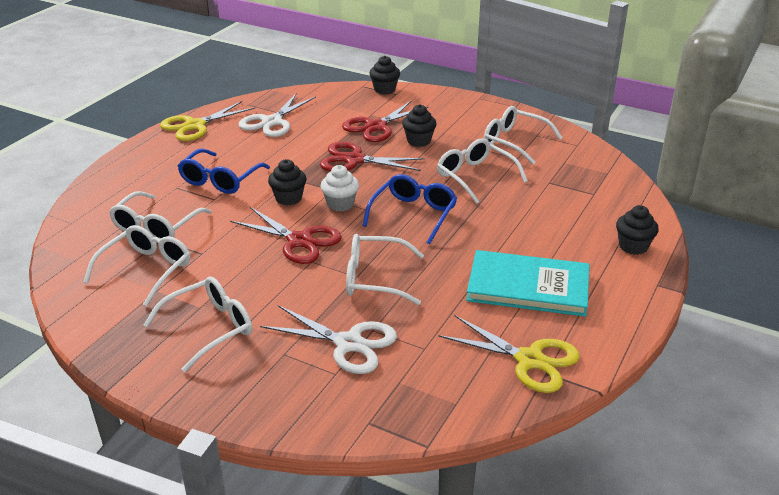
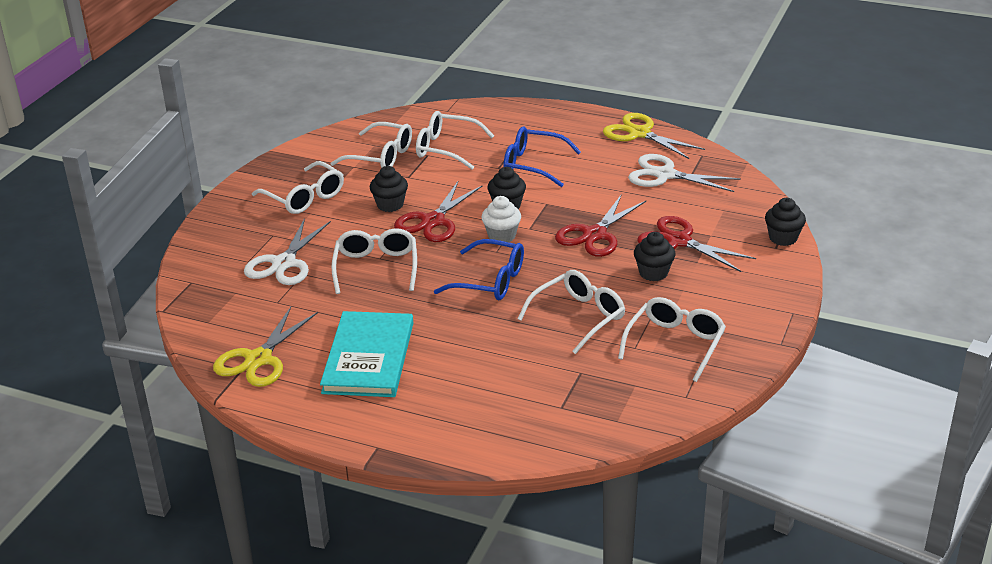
camera: 85 degrees right, 0 degrees up
(354, 160) = (594, 235): red scissors -> red scissors turned 150 degrees counterclockwise
(633, 246) = (449, 433): black cupcake -> black cupcake (390, 205)

